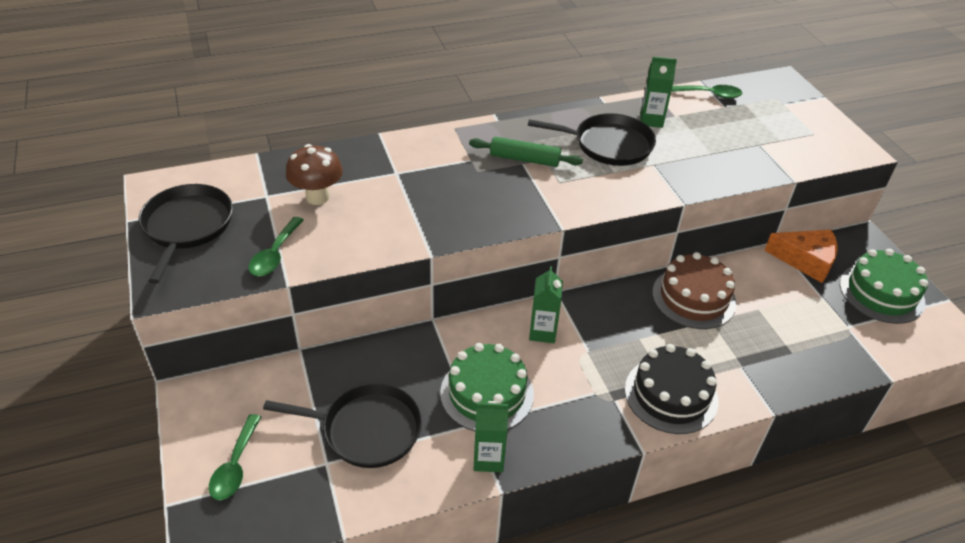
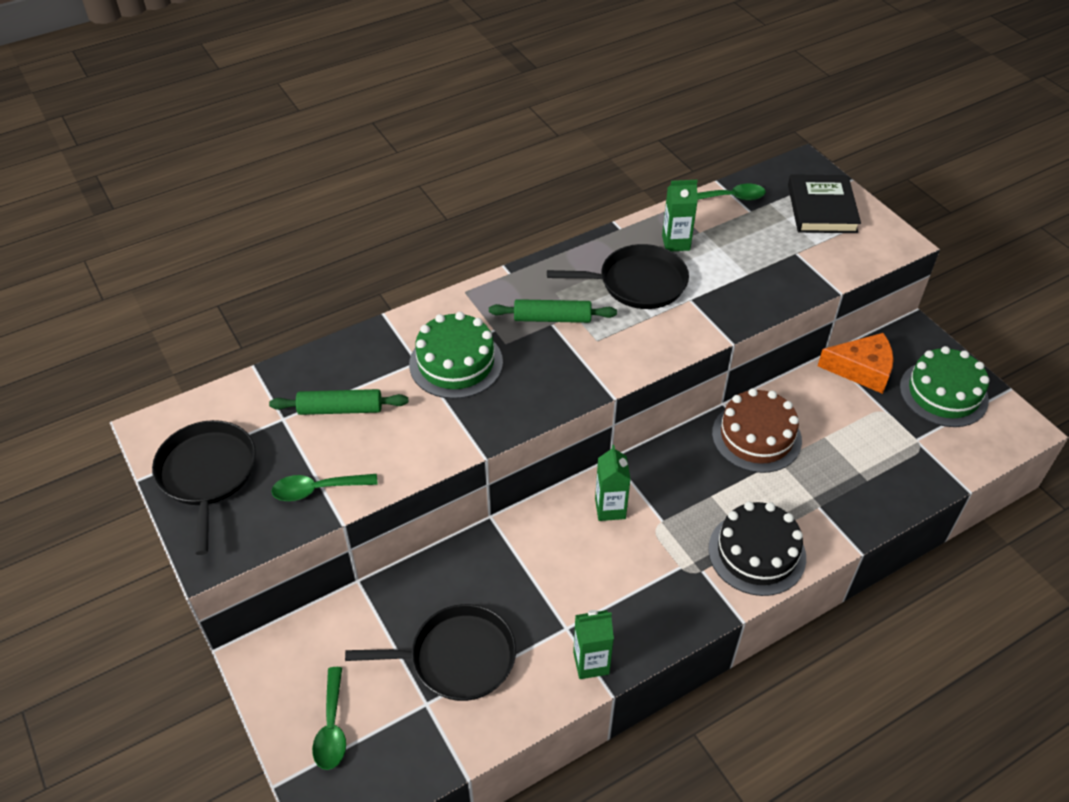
camera: 10 degrees left, 5 degrees up
(275, 254) = (317, 490): green spoon -> green spoon turned 75 degrees clockwise
(317, 197) = (340, 409): brown mushroom -> green rolling pin
(487, 393) = (570, 591): green cake -> green cake (456, 363)
(792, 114) = (822, 208): none -> black book

